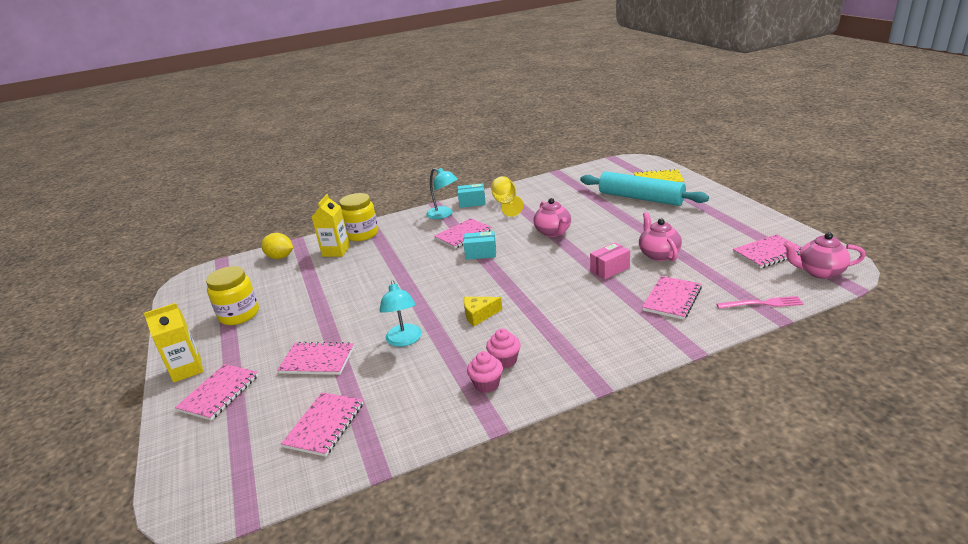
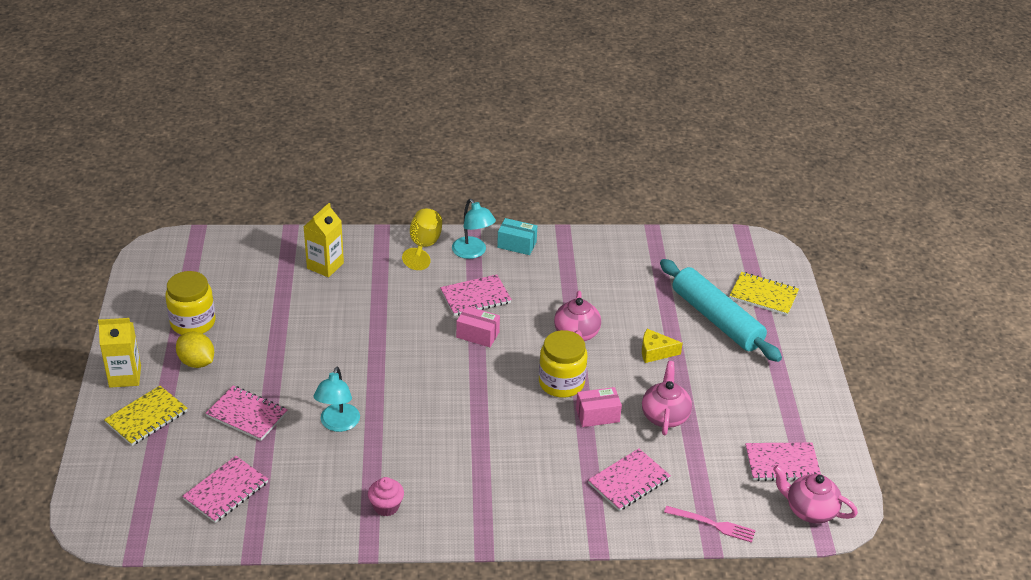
camera: 15 degrees right, 10 degrees up
(219, 393) = (146, 417): pink notebook -> yellow notebook
(280, 257) = (262, 251): yellow lemon -> yellow lemon (197, 362)
(362, 234) = (365, 248): yellow jar -> yellow jar (561, 383)
(479, 315) = (426, 422): yellow cheese -> yellow cheese (655, 352)
(481, 253) = (477, 335): turquoise box -> pink box
(504, 360) = (418, 487): pink cupcake -> none
(506, 204) = (554, 263): yellow goblet -> yellow goblet (424, 245)

